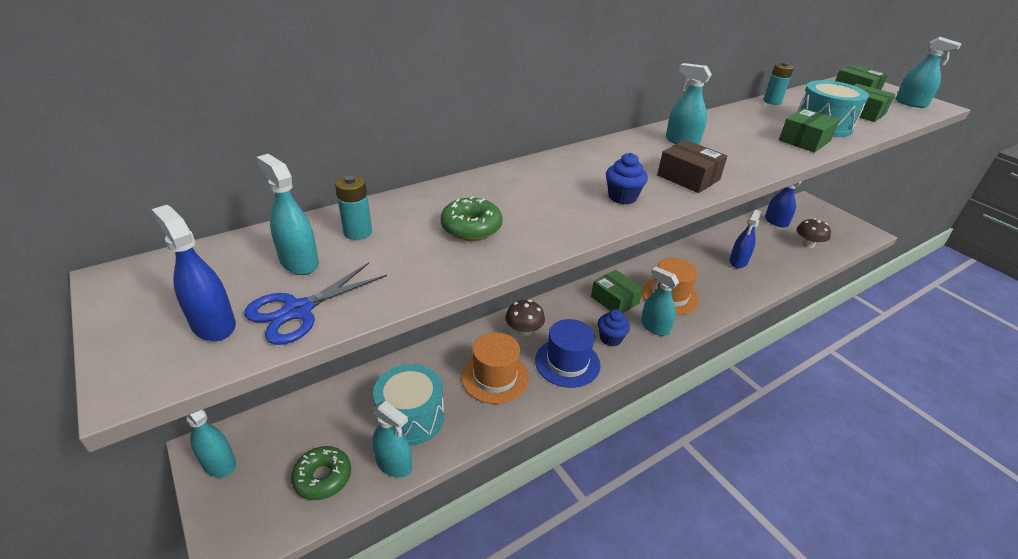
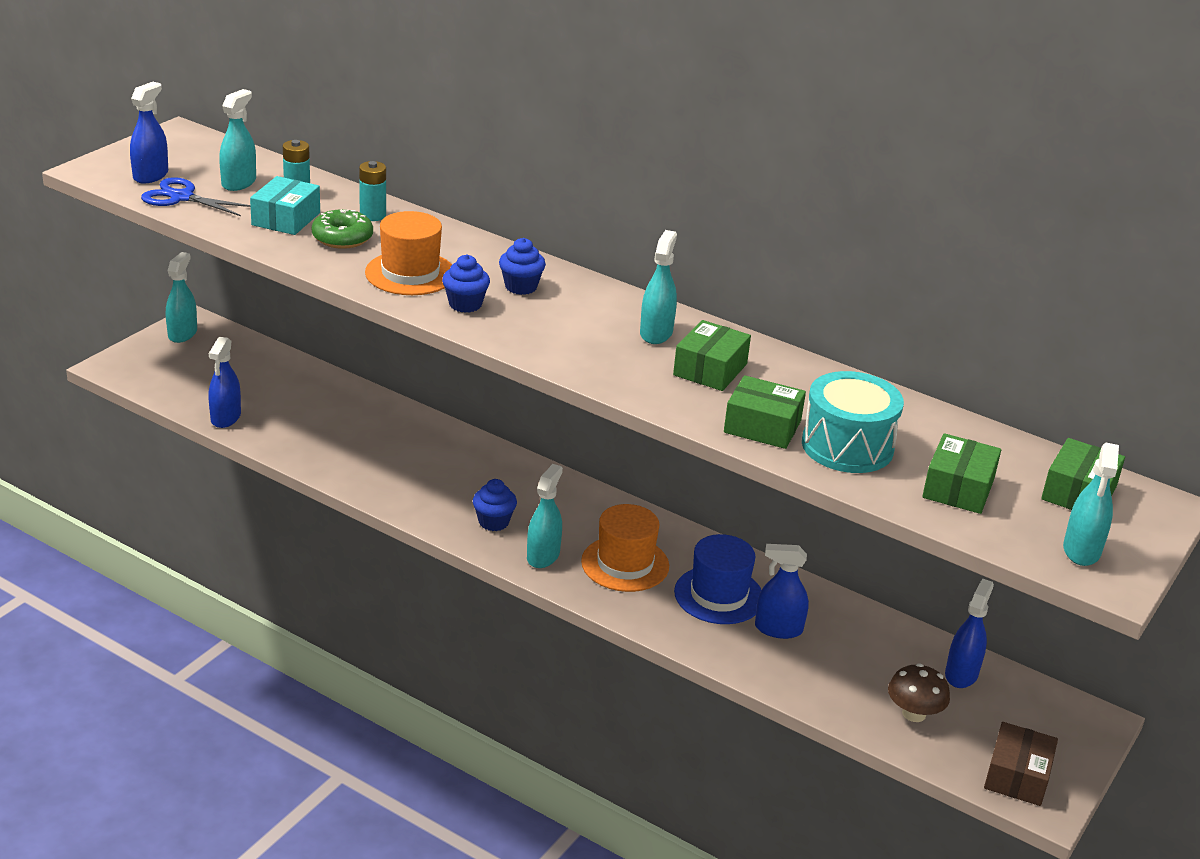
camera: 65 degrees right, 5 degrees down
(323, 477) = (193, 386): green donut -> none
(394, 464) = (226, 417): turquoise spray bottle -> blue spray bottle
(409, 250) = (286, 219): none -> turquoise box
(411, 417) = (285, 412): turquoise drum -> none
(495, 377) = (371, 450): orange hat -> orange hat (410, 273)
(524, 331) = (461, 455): brown mushroom -> none
(567, 362) = (427, 495): blue hat -> blue hat (718, 595)
(600, 169) = (521, 287): none -> blue cupcake
(615, 300) = (577, 516): green box -> green box (710, 369)
(688, 177) = (551, 341): brown box -> brown box (1017, 776)
(772, 101) = (907, 404): turquoise battery -> turquoise battery (372, 215)

